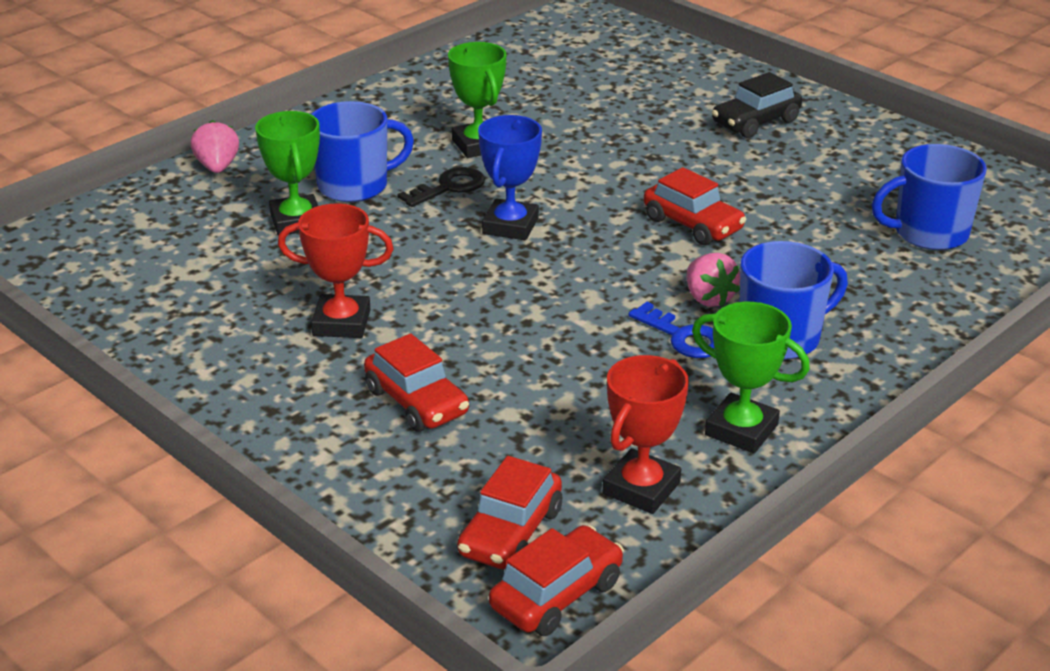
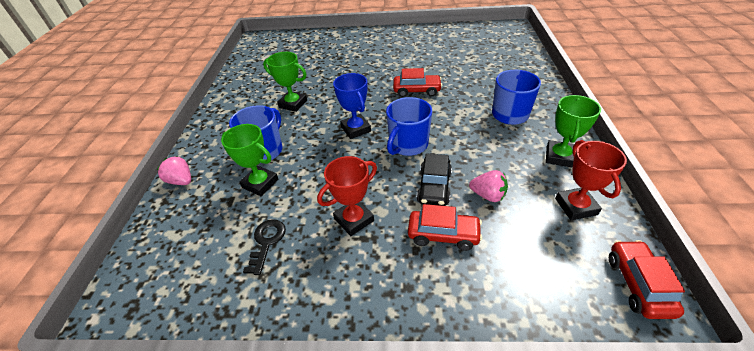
camera: 40 degrees left, 10 degrees up
(449, 187) = (307, 127): black key -> black key (266, 242)
(510, 532) = (575, 269): red car -> none
(683, 337) = (483, 134): blue key -> none
(708, 298) = (466, 114): pink strawberry -> pink strawberry (488, 195)
(741, 430) = (559, 157): green trophy -> green trophy turned 60 degrees counterclockwise
(755, 122) = (378, 46): black car -> black car (434, 187)
(929, 233) = (485, 54): blue mug -> blue mug (408, 145)

